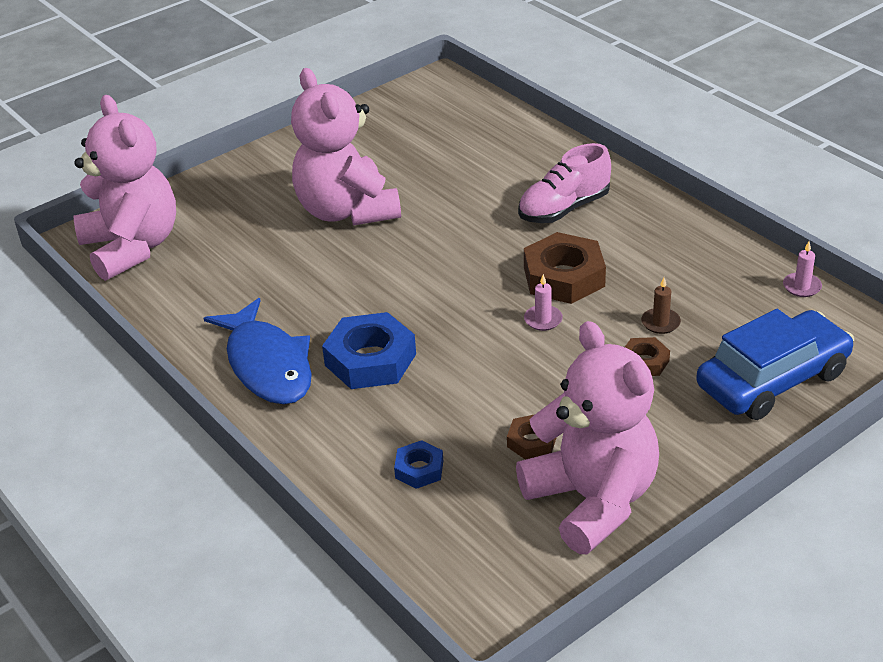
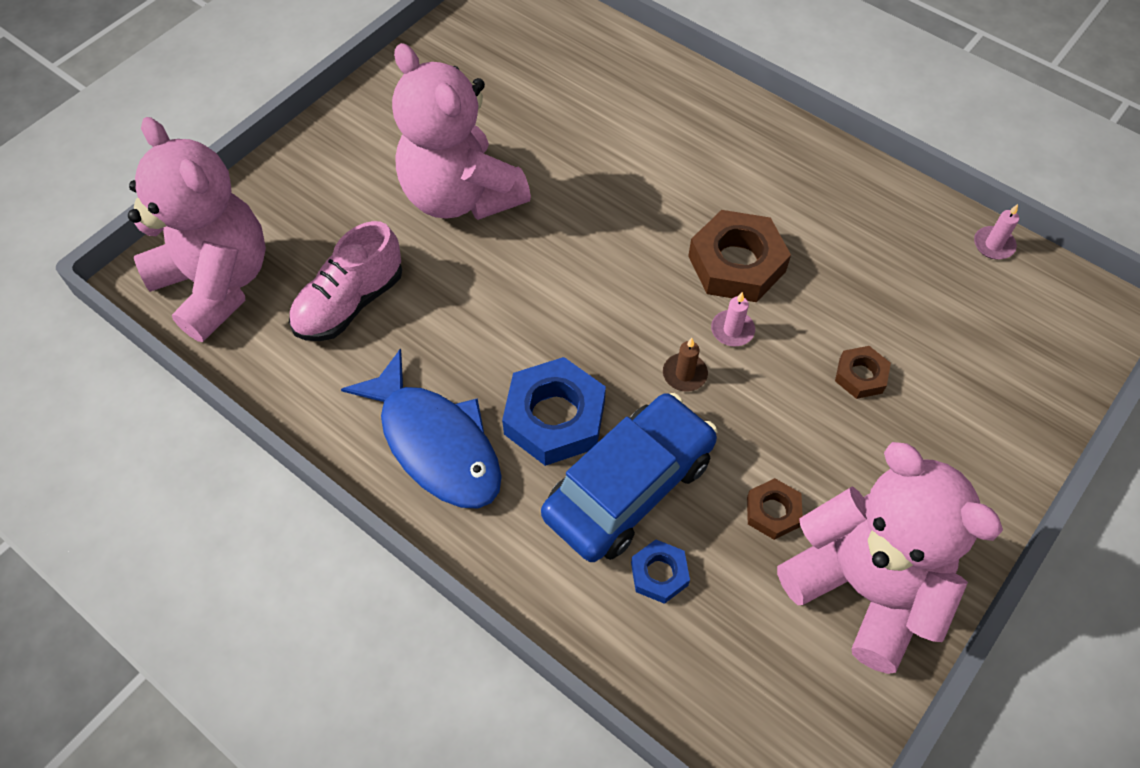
camera: 15 degrees left, 20 degrees up
(564, 209) = (707, 164): pink shoe -> pink shoe (350, 303)
(660, 323) = (861, 317): brown candle -> brown candle (684, 374)
(772, 380) = (1002, 382): blue car -> blue car (629, 487)

